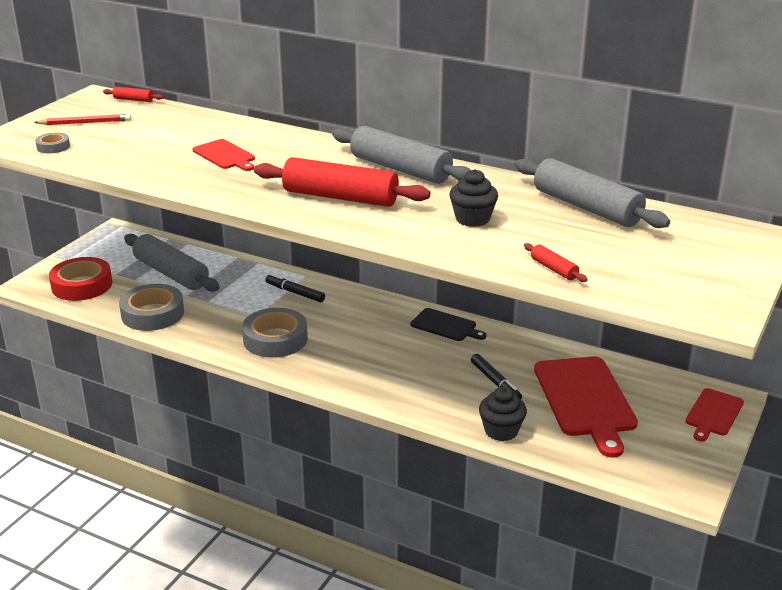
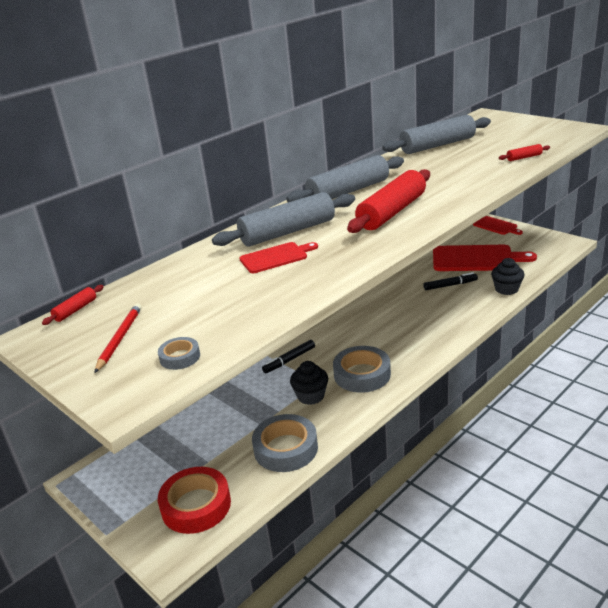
camera: 70 degrees left, 0 degrees up
(171, 273) = (211, 435): grey rolling pin -> grey rolling pin (288, 232)
(446, 326) = (371, 296): black cutting board -> none
(472, 219) = (445, 174): black cupcake -> black cupcake (311, 396)

